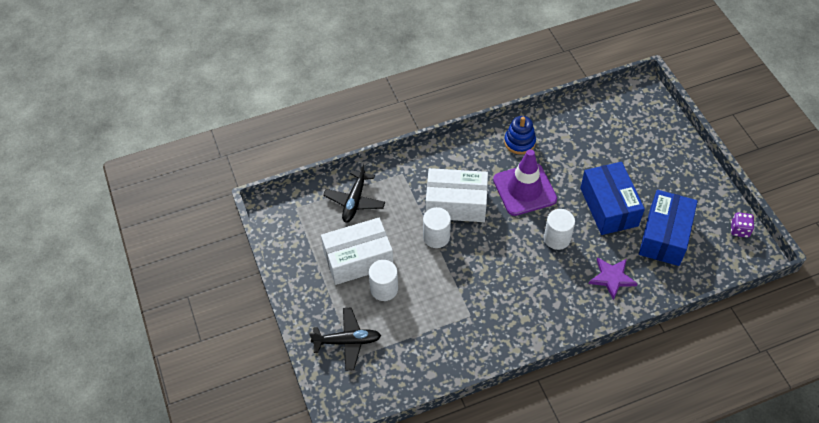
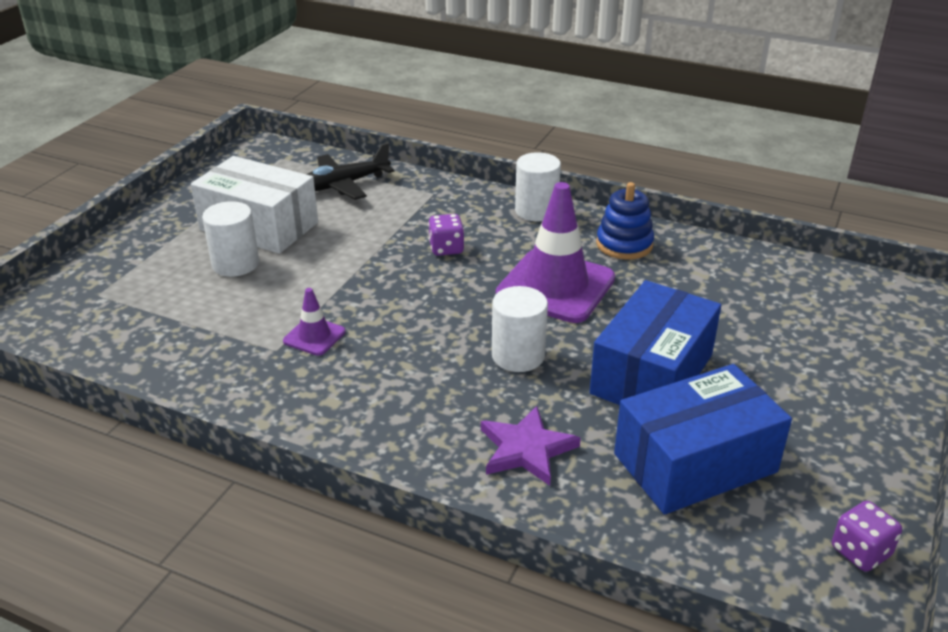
camera: 45 degrees right, 20 degrees down
(347, 341) = (118, 278): black plane -> none
(436, 237) = (371, 260): white cylinder -> white cylinder (536, 211)
(456, 204) = (446, 249): white box -> purple dice
(474, 296) = (314, 336): none -> purple traffic cone

